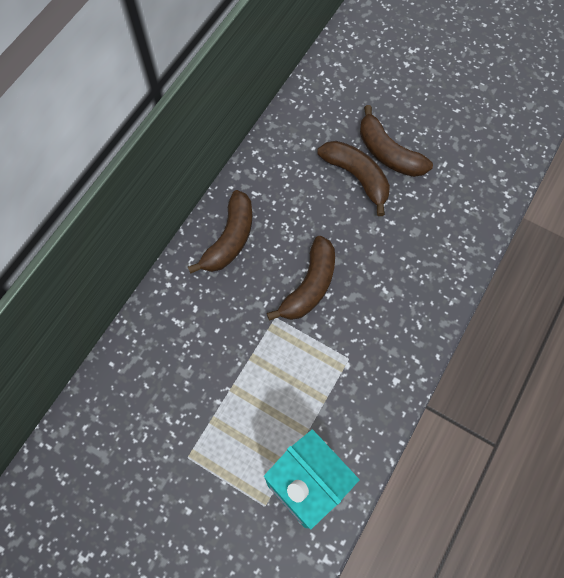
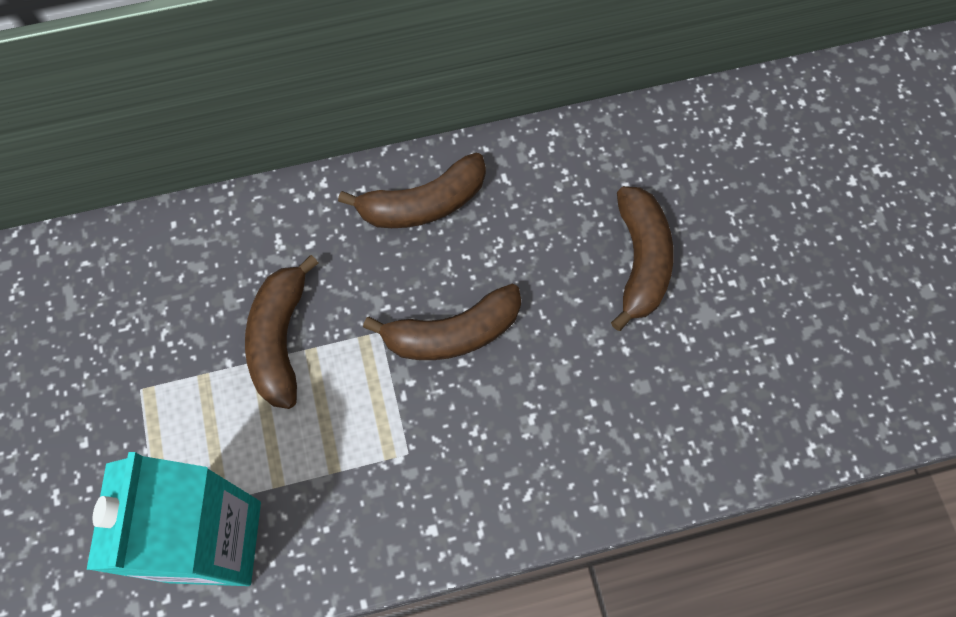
camera: 45 degrees right, 0 degrees up
(388, 153) = (710, 266): brown banana -> brown banana (280, 339)

